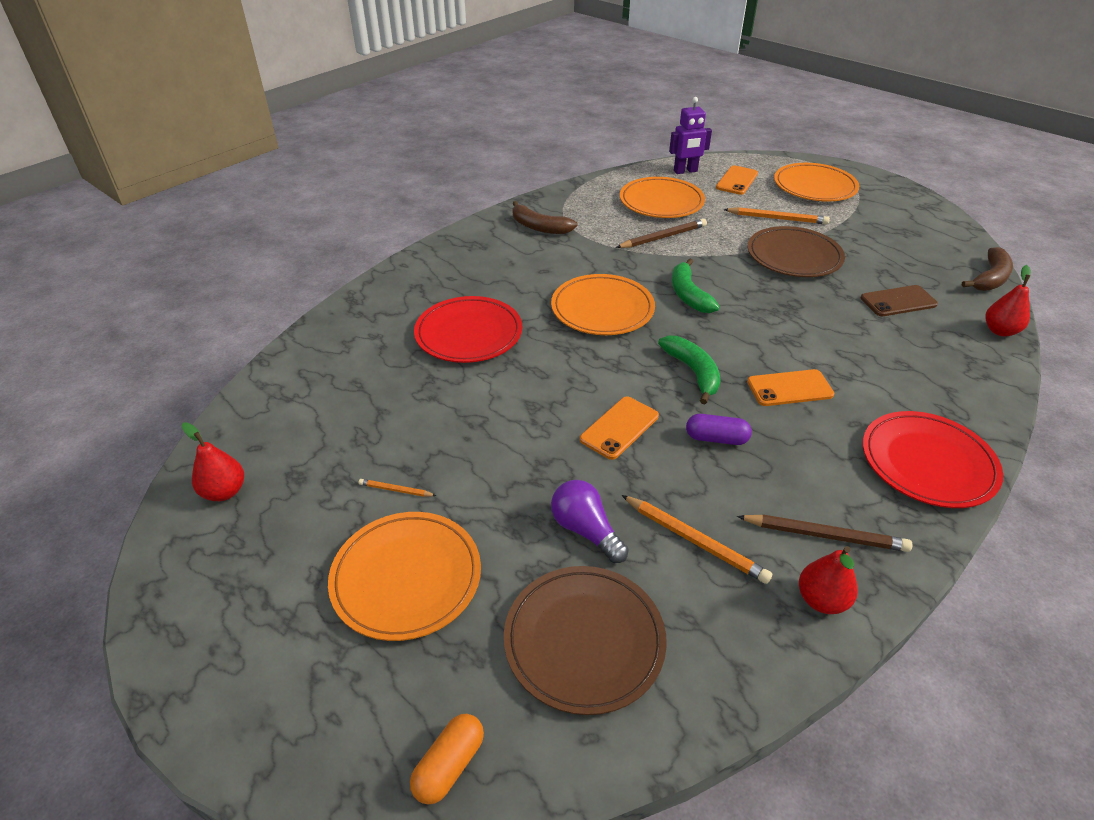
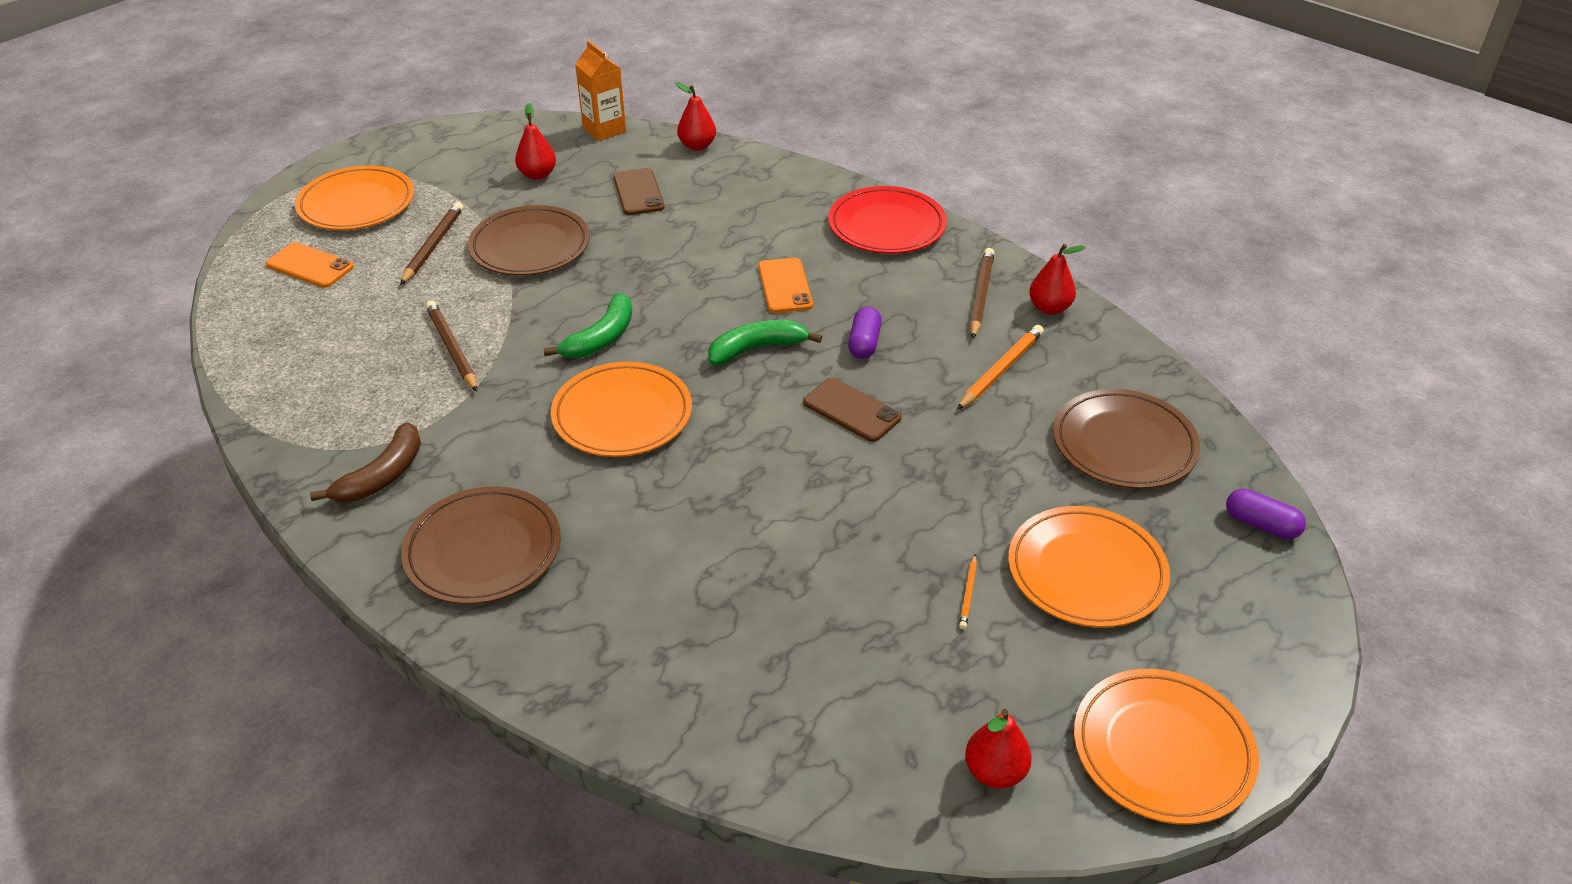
camera: 90 degrees left, 0 degrees up
(449, 765) = (1261, 525): orange capsule -> purple capsule
(469, 333) = (665, 546): red plate -> none
(474, 266) = (483, 550): none -> brown plate
(585, 530) = (1001, 440): purple light bulb -> none
(619, 428) = (851, 410): orange phone -> brown phone
(661, 202) = (347, 343): orange plate -> orange plate (1162, 750)
(685, 171) = (256, 311): purple robot -> none
(688, 295) = (601, 338): green banana -> green banana turned 45 degrees counterclockwise
(777, 218) = (433, 245): orange pencil -> brown pencil
(895, 252) = (537, 175): none -> red pear
(990, 278) = (604, 130): brown banana -> orange carton

